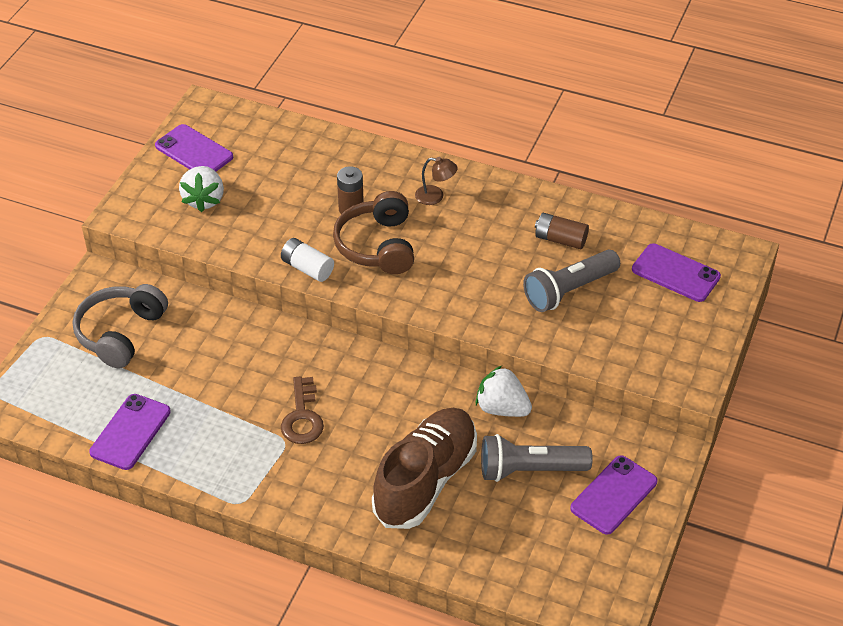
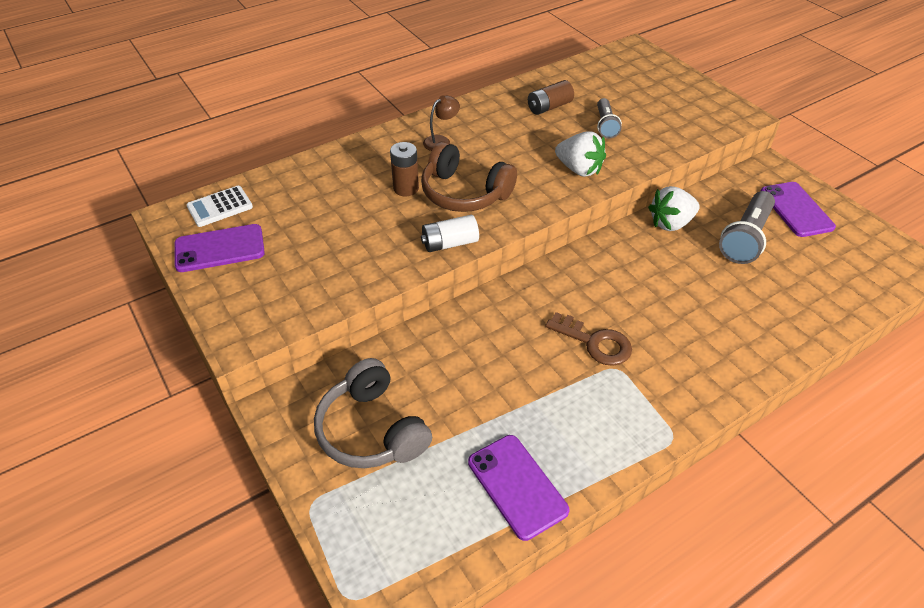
camera: 55 degrees left, 0 degrees up
(204, 200) = (291, 270): white strawberry -> white strawberry (579, 169)
(236, 123) = (220, 207): none -> white calculator
(425, 480) = (721, 299): brown shoe -> none
(569, 290) = (605, 125): grey flashlight -> grey flashlight, size x0.61
(675, 273) = (629, 77): purple phone -> none

